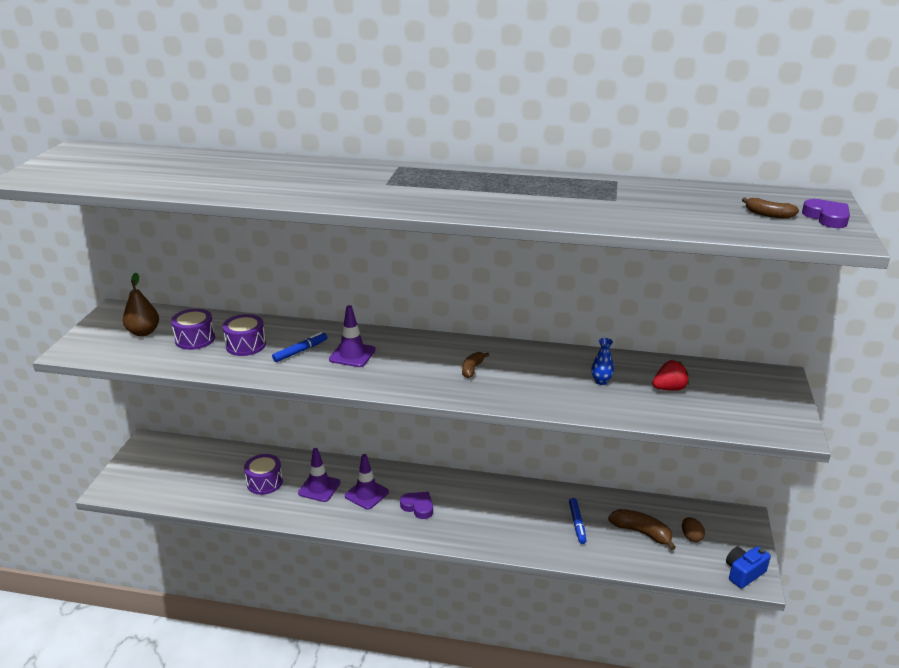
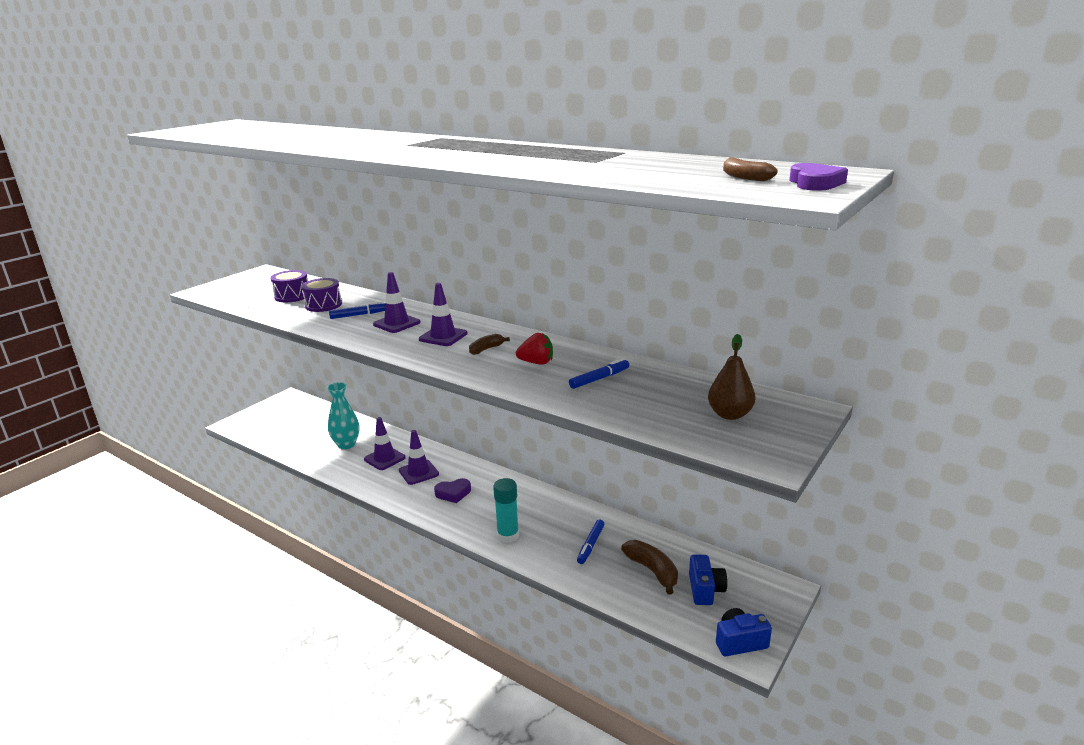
camera: 25 degrees right, 5 degrees down
(143, 332) = (263, 287): brown pear -> brown pear (729, 414)
(264, 482) = (346, 444): purple drum -> turquoise vase
(416, 362) = (443, 336): none -> purple traffic cone
(418, 507) = (453, 493): purple heart -> purple heart turned 105 degrees clockwise
(501, 535) = (508, 535): none -> turquoise glue stick
(601, 381) = (599, 379): blue vase -> blue marker
(669, 388) = (666, 397): red strawberry -> red strawberry (536, 363)
(691, 537) = (705, 590): brown egg -> blue camera

